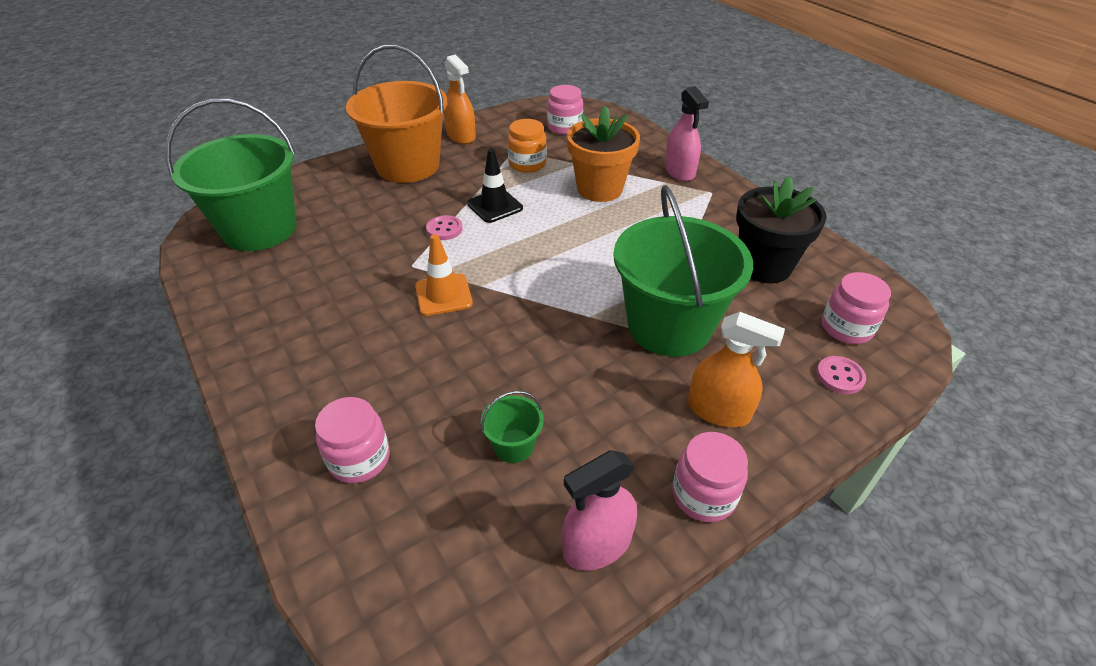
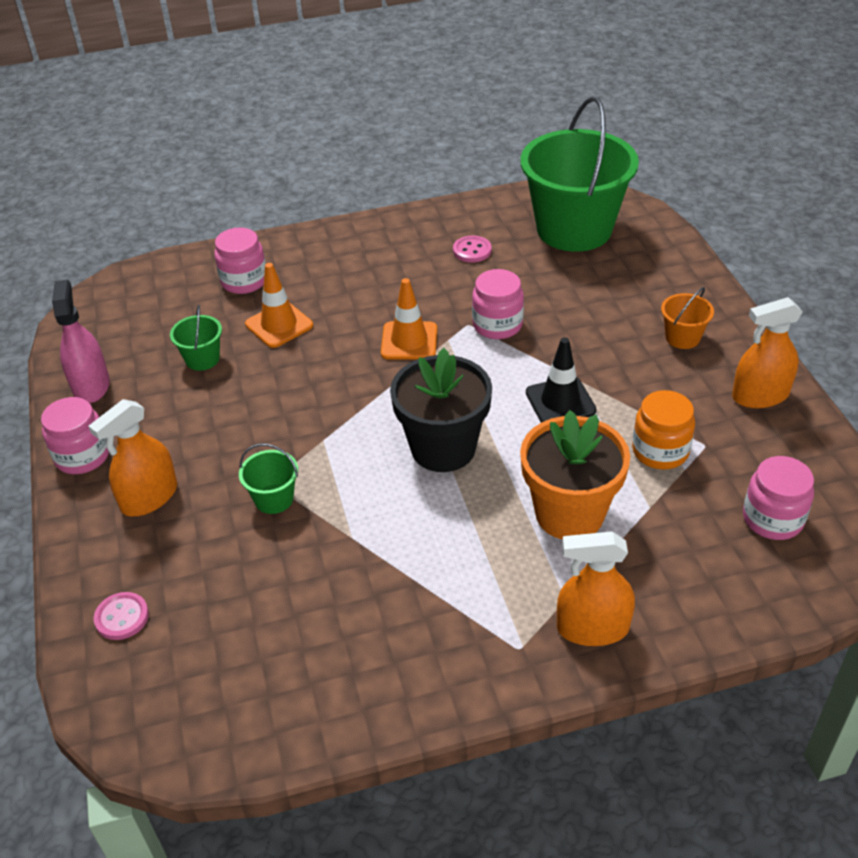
camera: 110 degrees right, 0 degrees up
(408, 166) = (682, 337): orange bucket -> orange bucket, size x0.41
(439, 396) = (279, 325): none -> orange traffic cone
(444, 229) = (525, 354): pink button -> pink button (472, 251)
(669, 326) = (274, 499): green bucket -> green bucket, size x0.41
(679, 171) = (592, 628): pink spray bottle -> orange spray bottle
(764, 266) = (324, 634): black flower pot -> black flower pot (443, 448)
(846, 328) = (177, 665): pink jar -> pink jar (497, 325)

